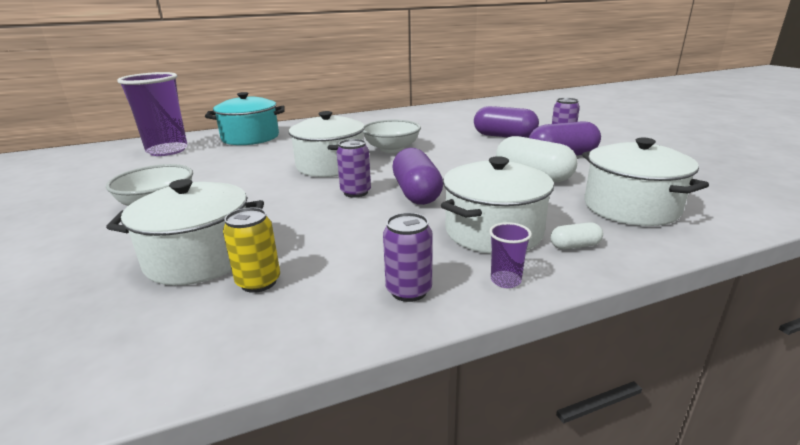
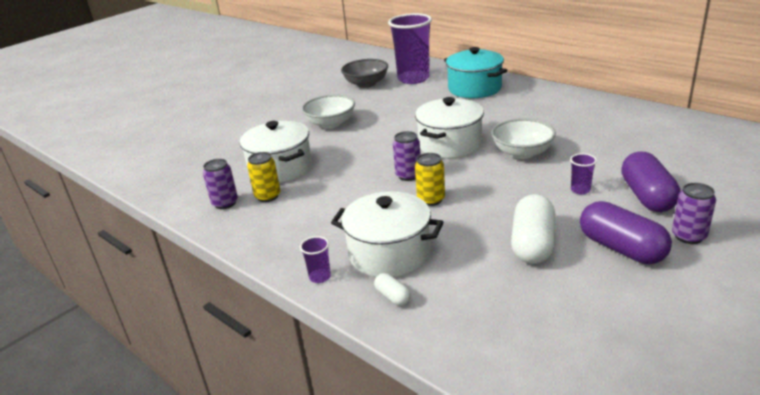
camera: 65 degrees right, 5 degrees up
(116, 169) = (366, 84): none -> grey bowl
(409, 290) = (287, 245): purple can -> purple can (225, 203)
(416, 193) = (431, 199): purple capsule -> yellow can
(473, 147) = (580, 190): none -> purple cup
(630, 207) = (503, 316): white pot -> none

